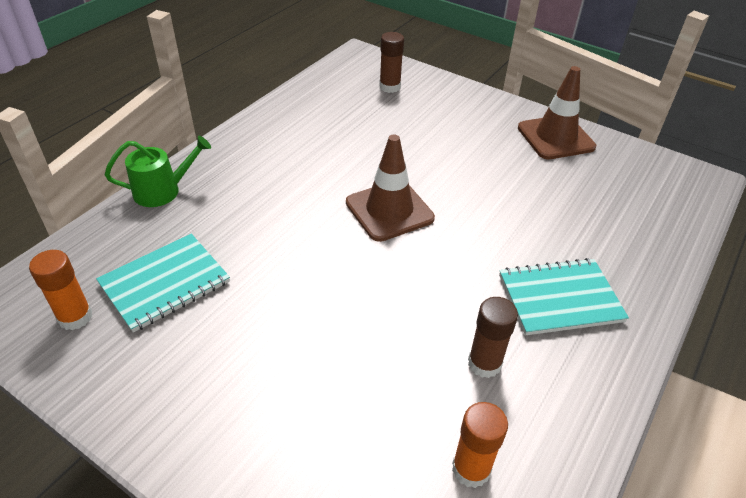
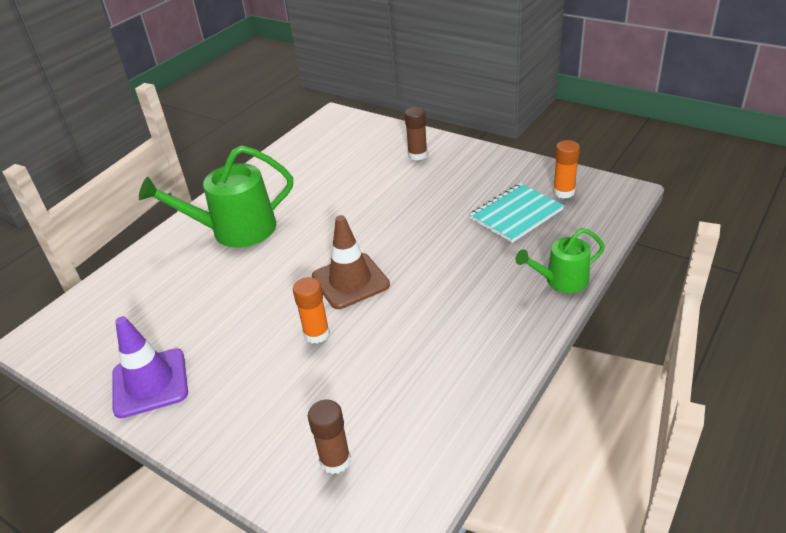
camera: 175 degrees left, 5 degrees down
(471, 469) = (320, 157): orange glue stick -> orange glue stick (316, 334)
(484, 363) = (300, 194): brown glue stick -> brown glue stick (417, 155)
(555, 137) = (150, 383): brown traffic cone -> purple traffic cone
(560, 298) = (235, 230): turquoise notebook -> green watering can

